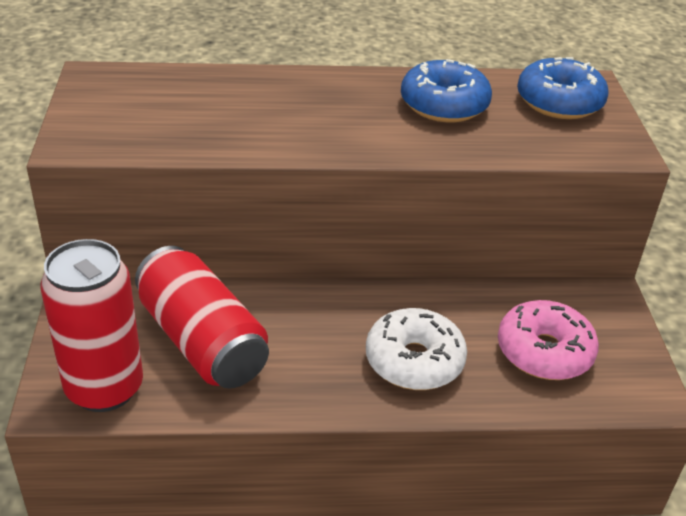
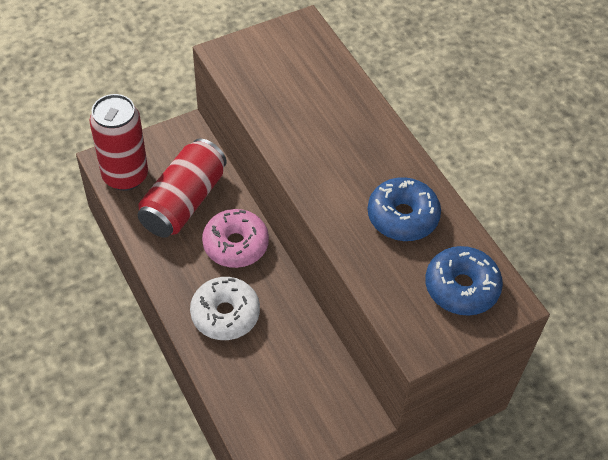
camera: 65 degrees right, 15 degrees up
(544, 352) = (275, 387): pink donut -> pink donut (235, 245)

